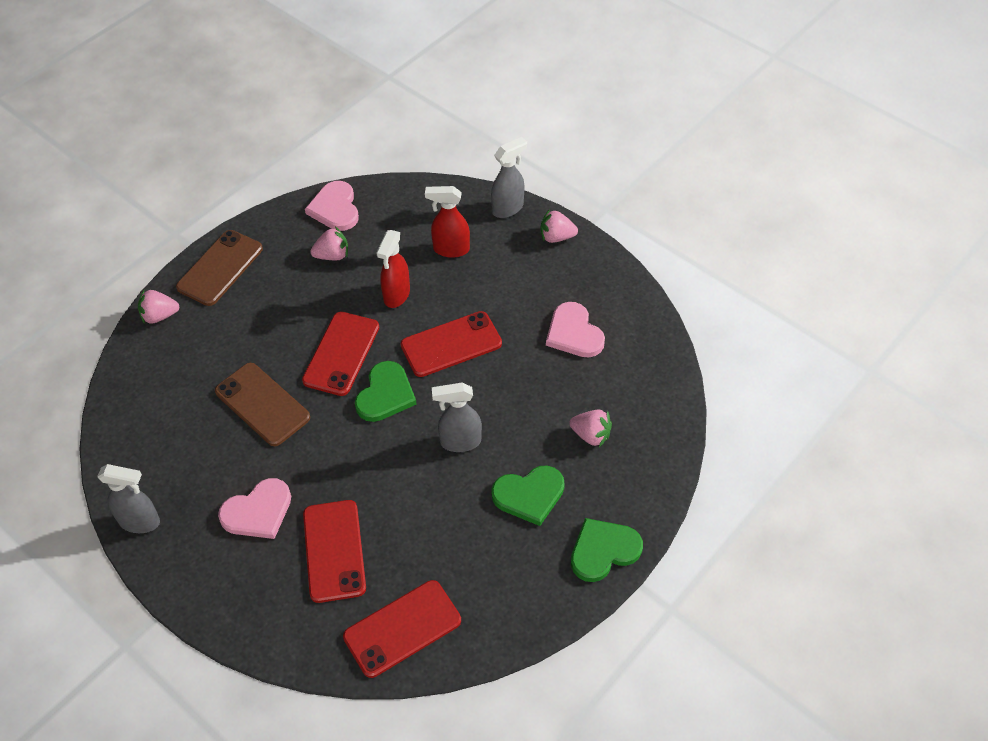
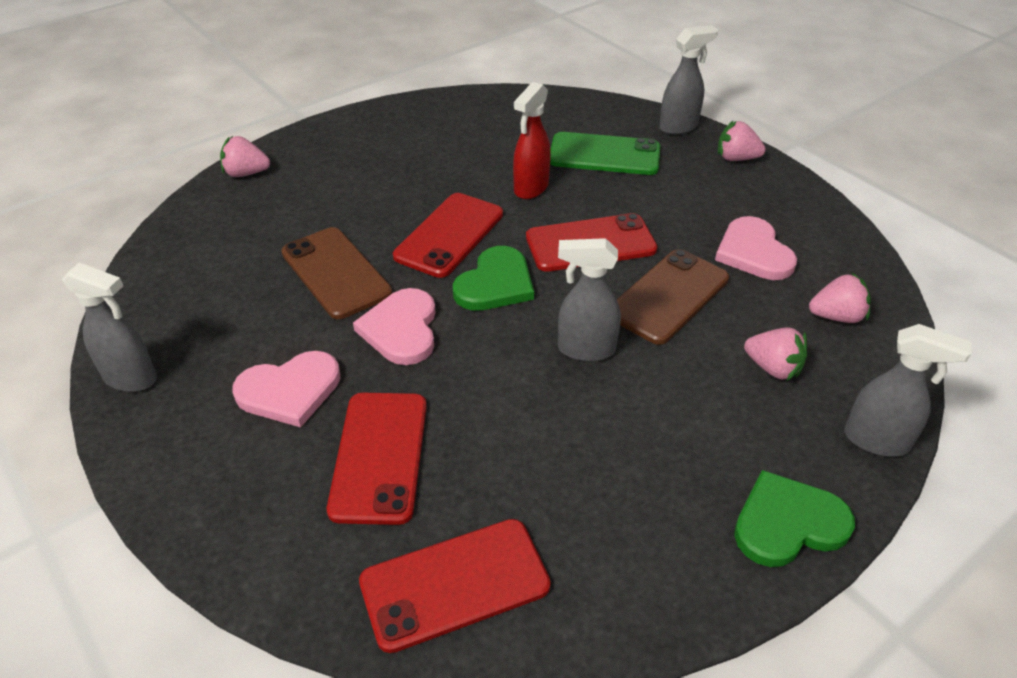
camera: 10 degrees right, 10 degrees down
(220, 268) = (331, 140): brown phone -> brown phone (668, 296)
(332, 255) = (463, 144): pink strawberry -> pink strawberry (836, 316)
(335, 208) = (477, 106): pink heart -> pink heart (401, 329)
(450, 249) = (604, 155): red spray bottle -> green phone
(529, 495) = (677, 429): green heart -> none
(659, 481) = (877, 441): none -> grey spray bottle

